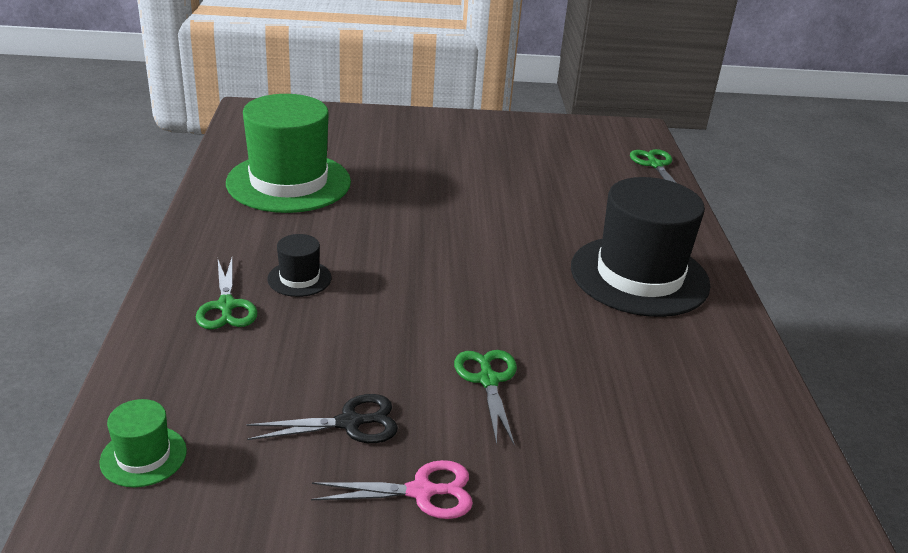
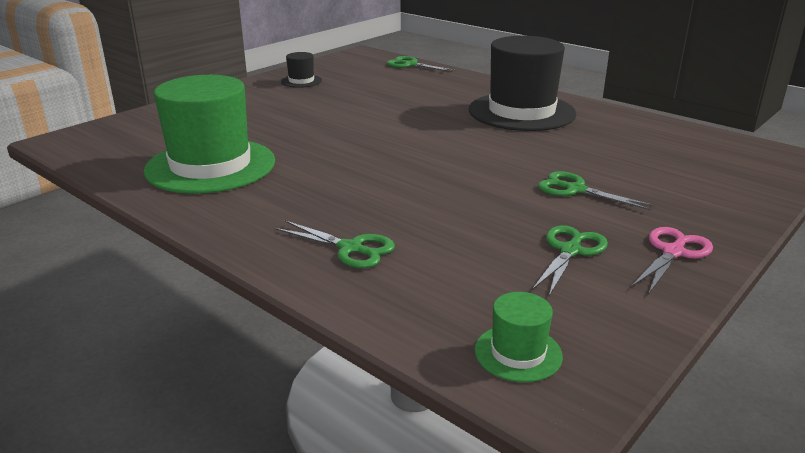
camera: 45 degrees left, 5 degrees down
(299, 278) = (358, 207): black hat -> black hat (301, 81)
(349, 423) = (570, 251): black scissors -> green scissors

